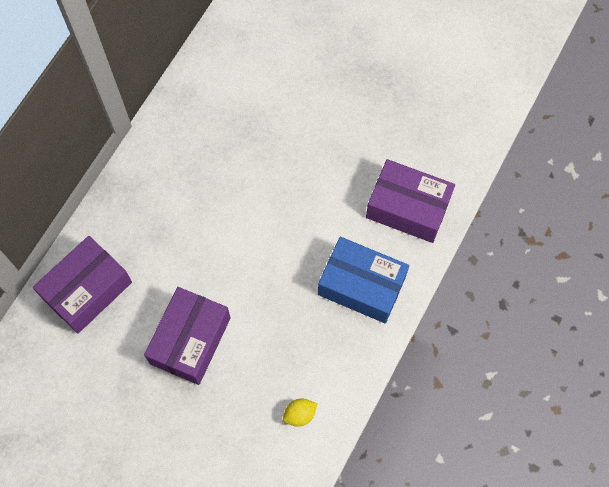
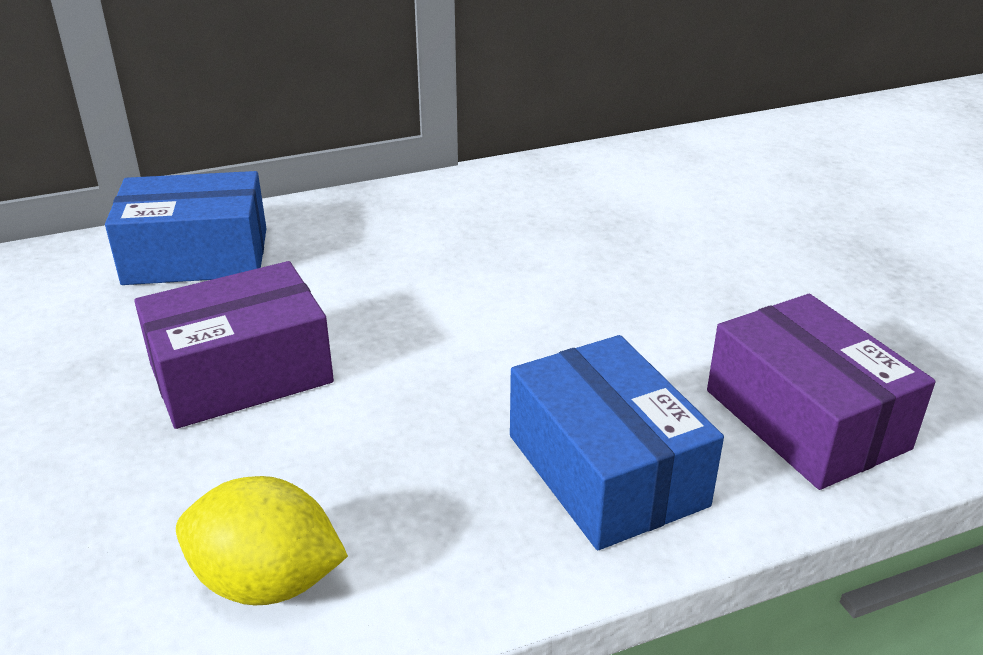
camera: 40 degrees right, 35 degrees down
(87, 290) = (196, 256): purple box -> blue box
(300, 414) = (267, 582): yellow lemon -> yellow lemon, size x1.77

